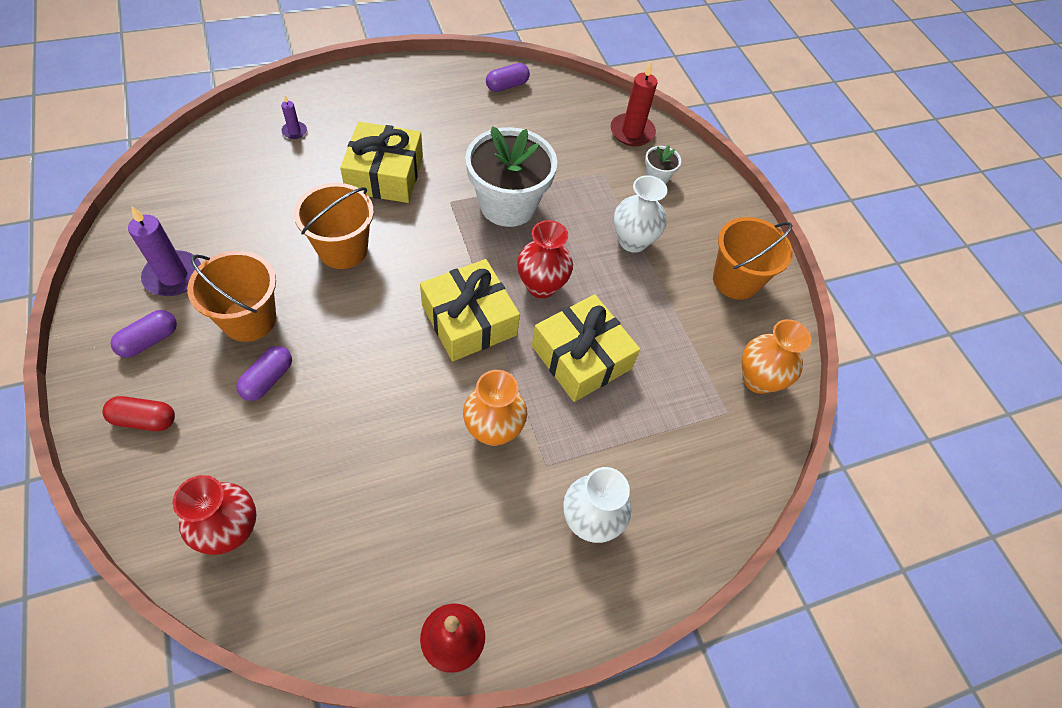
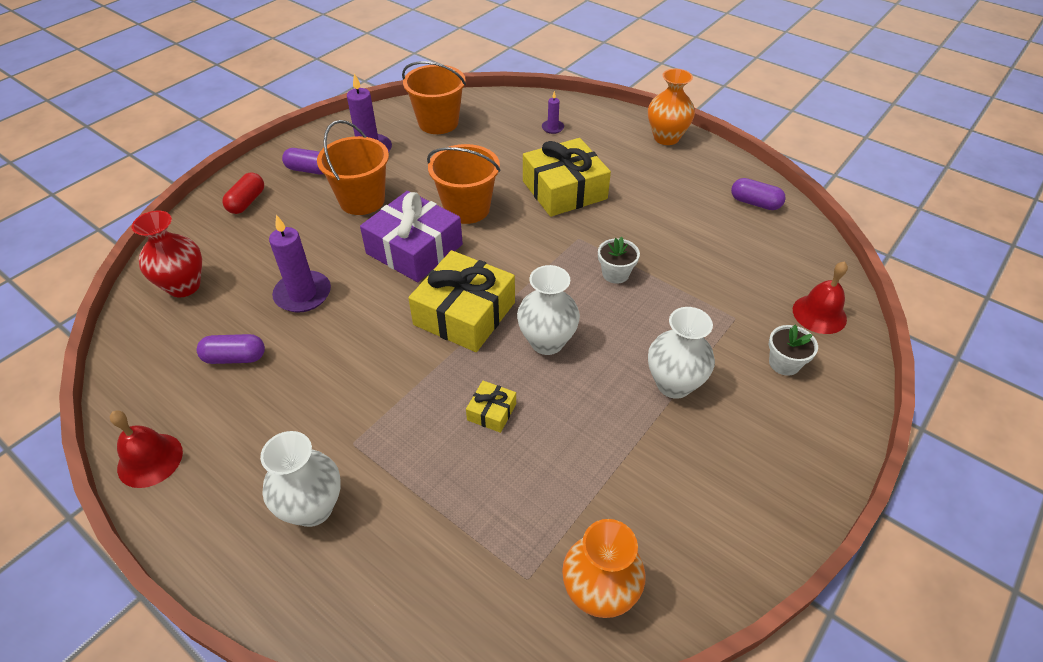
camera: 65 degrees right, 10 degrees down
(145, 419) = (247, 202): red capsule -> red capsule turned 45 degrees clockwise
(268, 379) = (318, 236): purple capsule -> purple capsule (235, 358)
(341, 427) = (303, 294): none -> purple candle
(359, 314) = (414, 249): none -> purple gift
(493, 430) = (363, 387): orange vase -> orange vase (666, 138)
(508, 205) = (615, 274): white flower pot -> white flower pot, size x0.43
(541, 286) = (547, 342): red vase -> white vase
(581, 357) = (491, 412): yellow gift -> yellow gift, size x0.45
(632, 132) = (819, 314): red candle -> red bell
(735, 280) = (721, 504): orange bucket -> orange bucket (438, 123)

